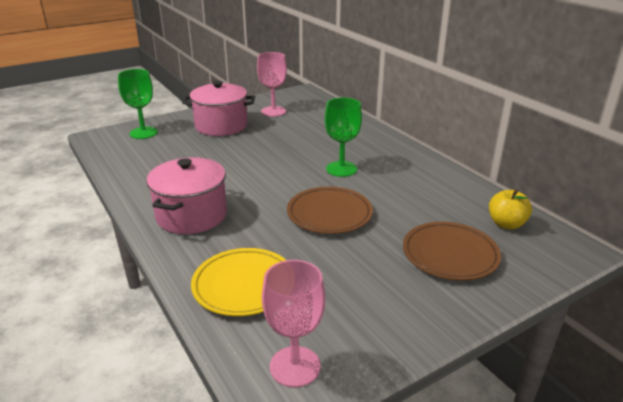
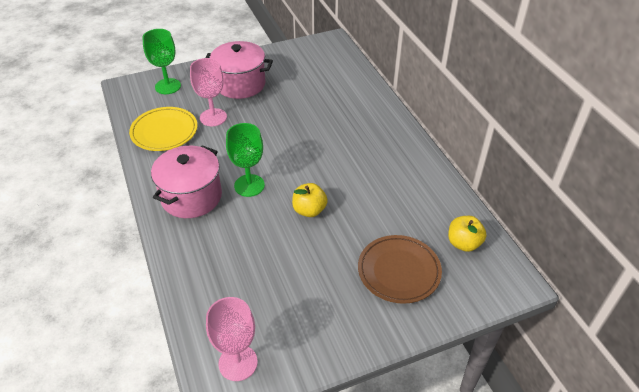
camera: 10 degrees right, 15 degrees up
(244, 285) = (218, 279): yellow plate -> yellow plate (164, 131)
(273, 111) = (294, 68): pink goblet -> pink goblet (213, 117)
(329, 214) = (309, 210): brown plate -> yellow apple
(341, 169) = (336, 156): green goblet -> green goblet (249, 185)

